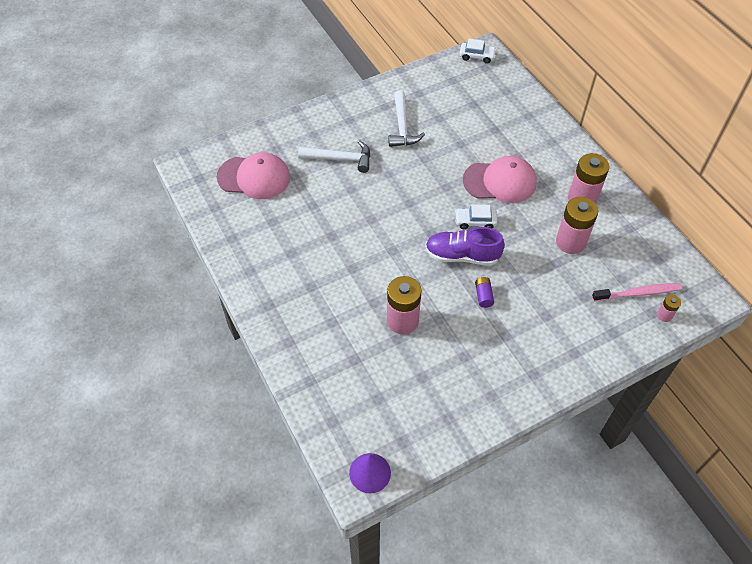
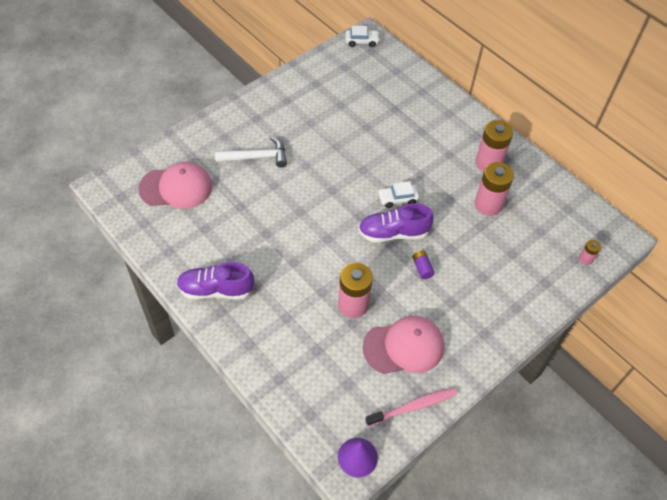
camera: 15 degrees left, 0 degrees up
(269, 283) = (216, 290): none -> purple shoe
(402, 127) = (308, 118): white hammer -> none
(500, 182) = (411, 158): pink cap -> pink cap (404, 347)
(638, 293) = (558, 242): pink toothbrush -> pink toothbrush (413, 407)

